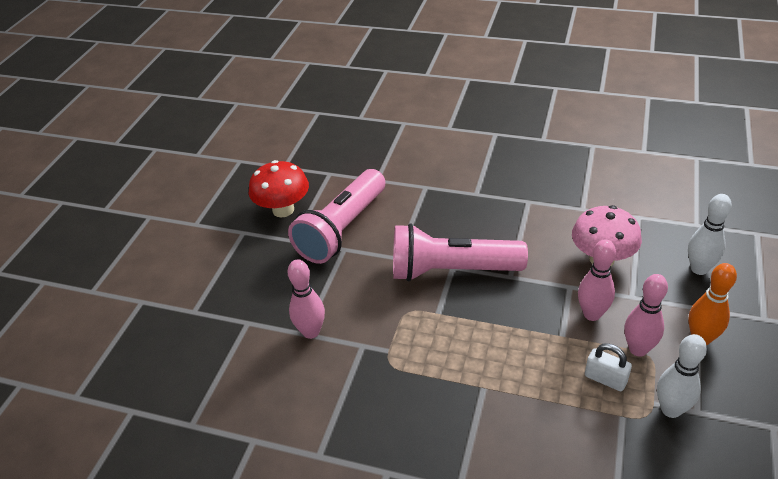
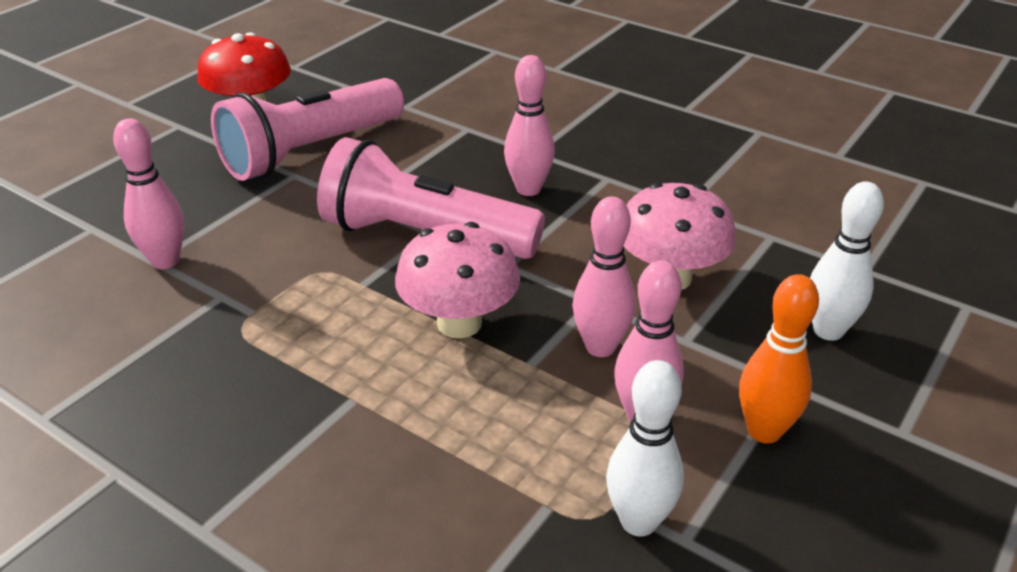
camera: 15 degrees right, 5 degrees down
(489, 221) = (528, 189): none -> pink bowling pin
(508, 322) = (459, 323): none -> pink mushroom
(605, 379) = (557, 443): white padlock -> none

